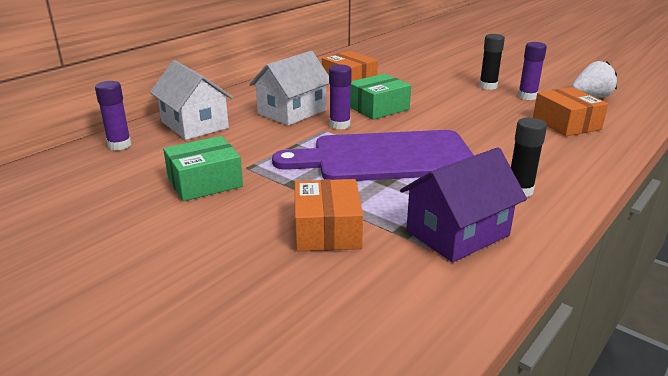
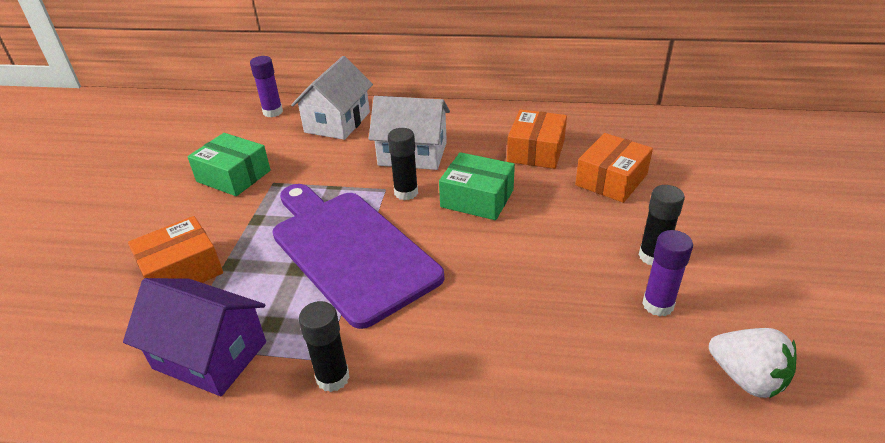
camera: 60 degrees right, 10 degrees up
(340, 125) = (406, 193): purple glue stick -> black glue stick
(566, 123) = (590, 373): orange box -> orange box (611, 180)

